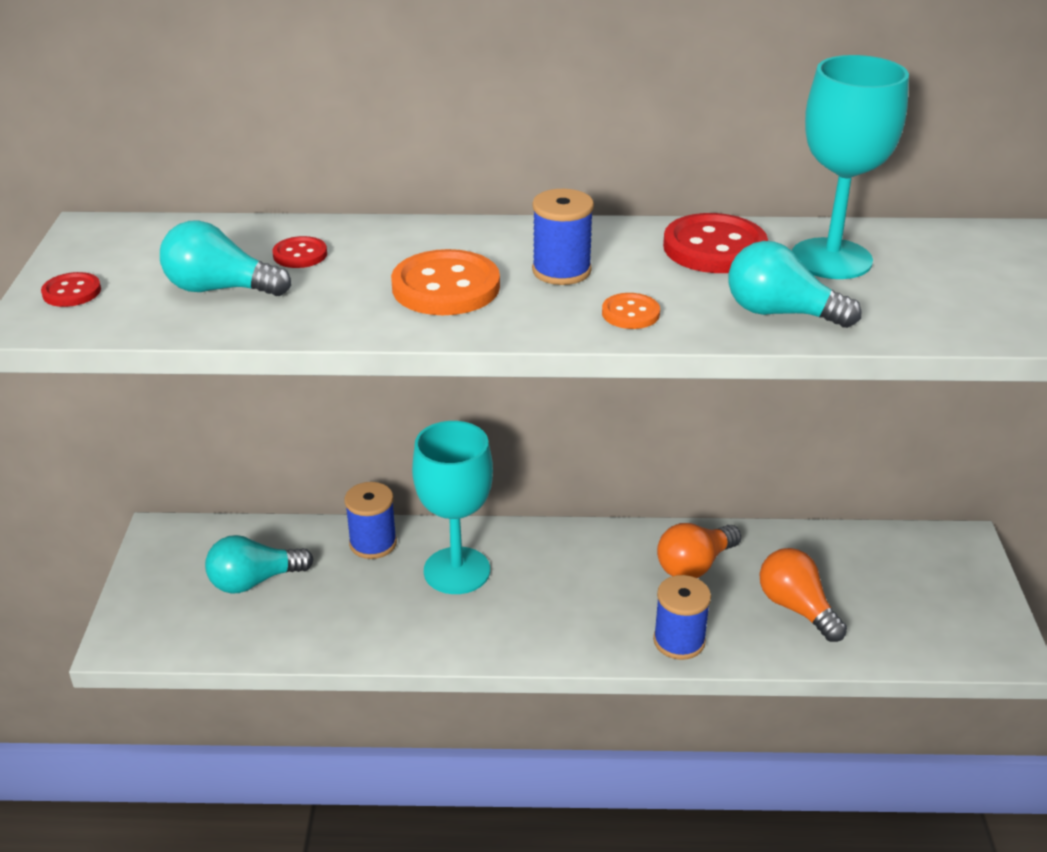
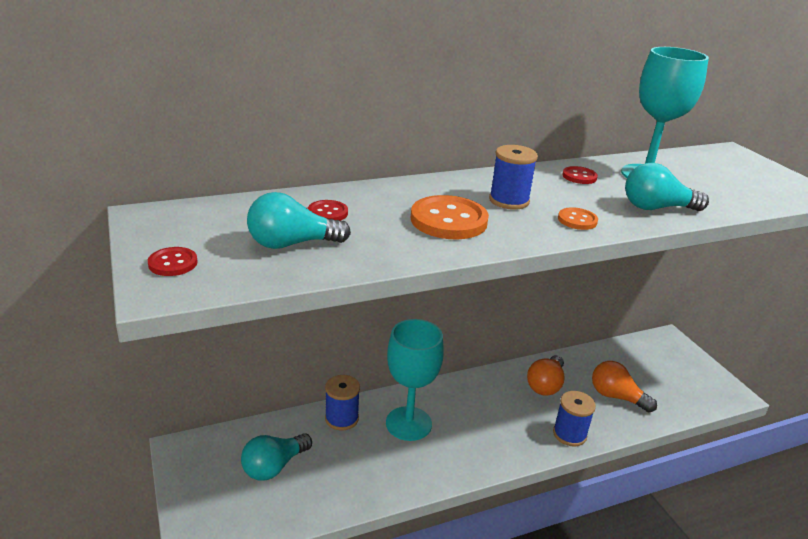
camera: 25 degrees left, 5 degrees down
(714, 248) = (579, 176): red button -> red button, size x0.52

